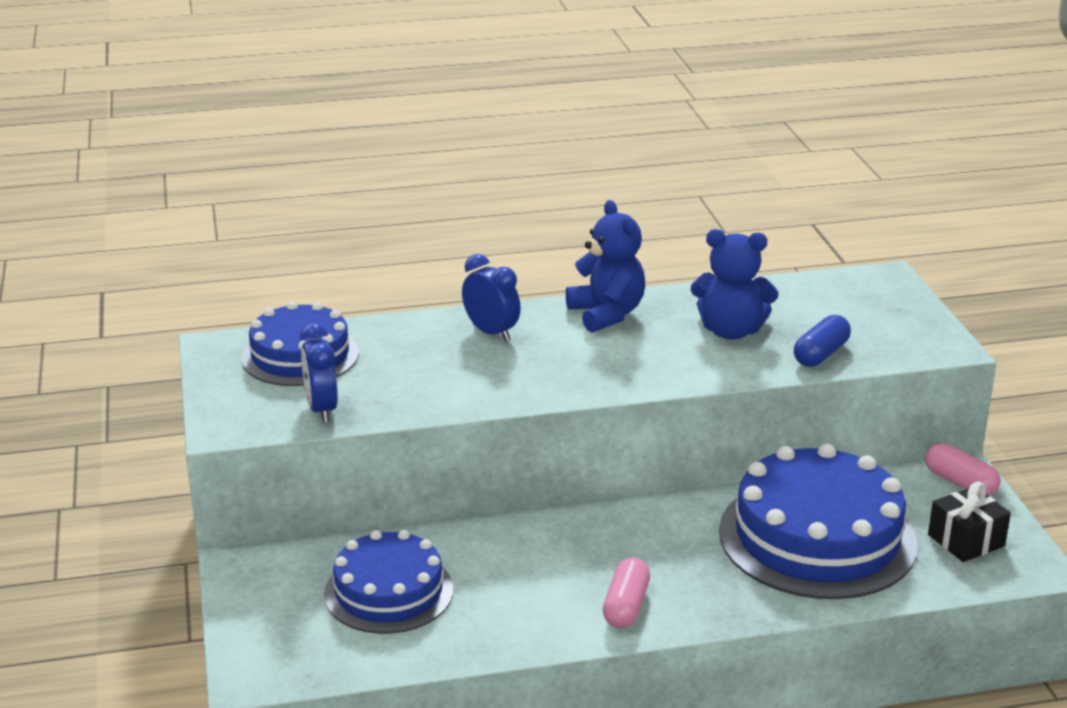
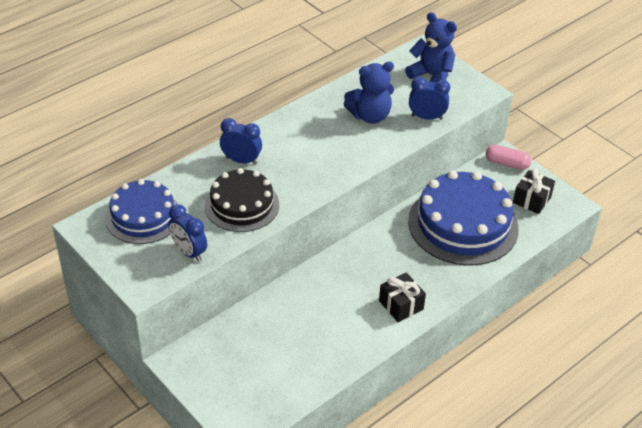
camera: 30 degrees left, 15 degrees up
(389, 592) = (273, 345): blue cake -> none
(444, 379) = (242, 205): none -> black cake
(606, 314) = (295, 125): blue teddy bear -> blue teddy bear (431, 76)
(626, 606) = (401, 305): pink capsule -> black gift
(821, 354) = (426, 117): blue capsule -> blue clock

